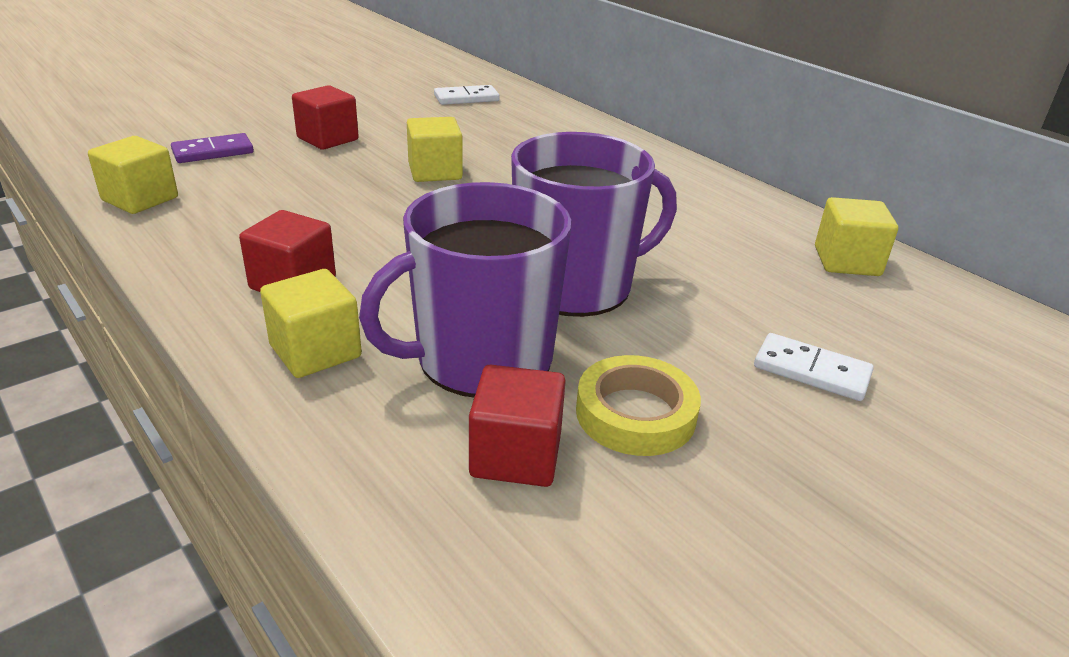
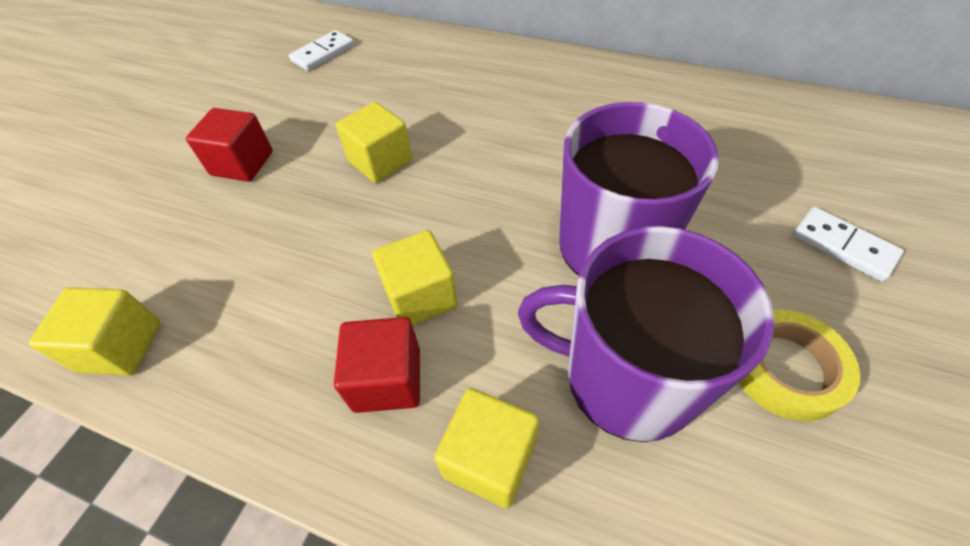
camera: 25 degrees left, 20 degrees up
(213, 152) = (139, 237): purple domino -> none
(481, 358) = (627, 377): purple mug -> purple mug turned 75 degrees clockwise
(516, 455) = (755, 477): red cube -> none
(811, 371) = (843, 246): white domino -> white domino turned 45 degrees clockwise
(847, 261) = (760, 115): yellow cube -> yellow cube (420, 296)

